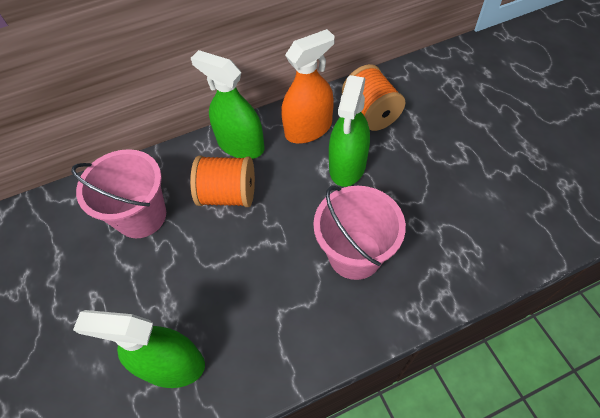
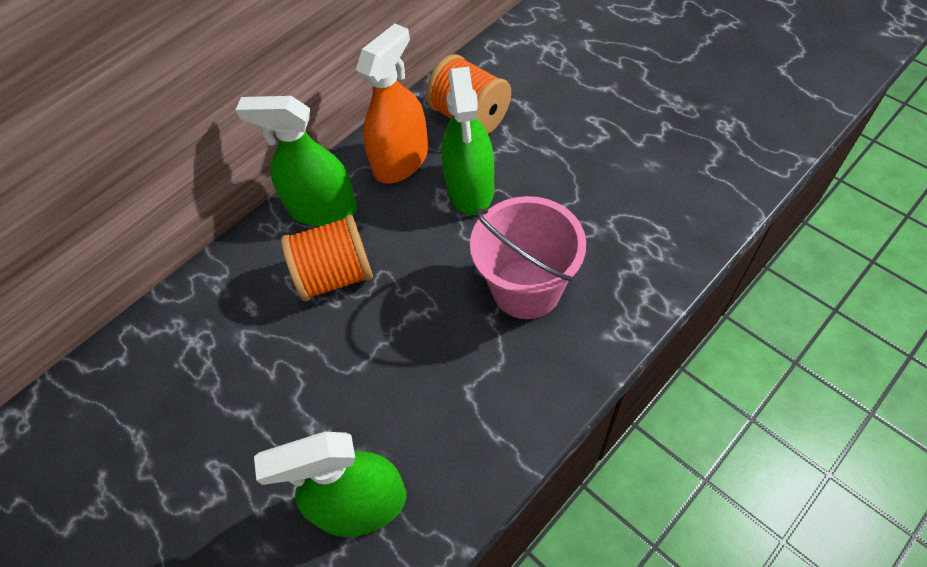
camera: 20 degrees left, 0 degrees up
(141, 216) = (230, 343): pink bucket -> none

